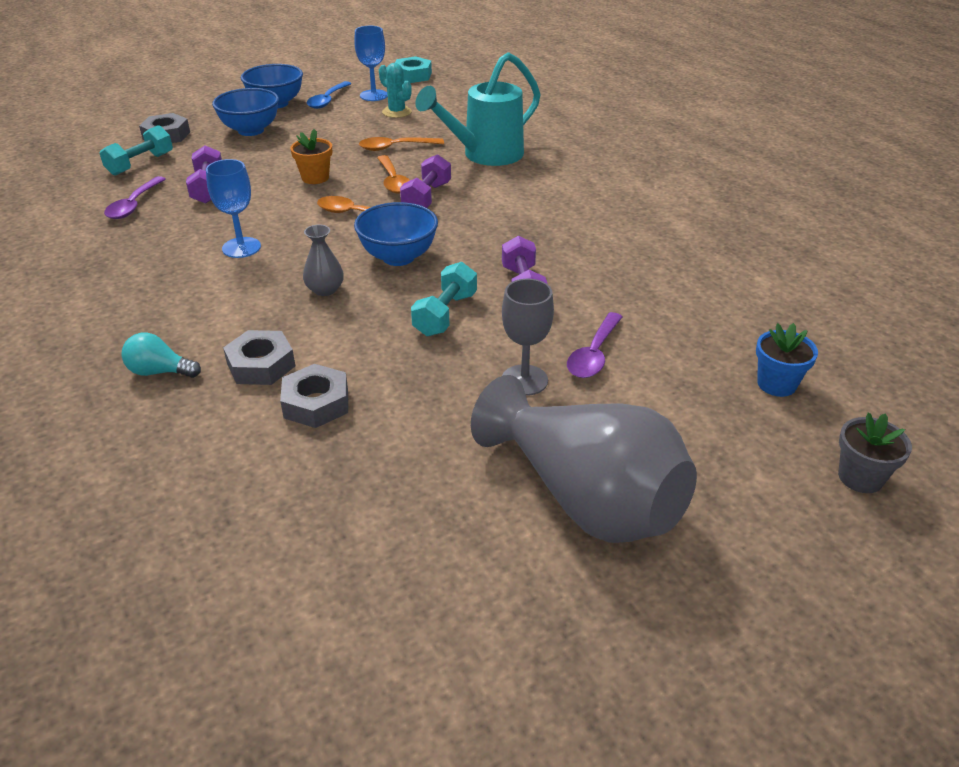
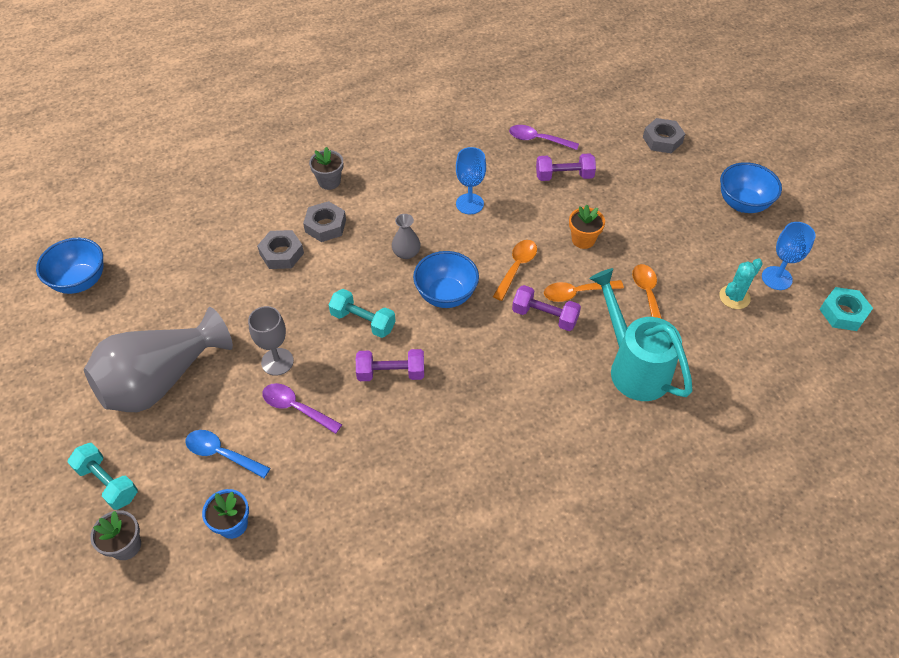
camera: 95 degrees right, 15 degrees up
(140, 164) = (606, 133): turquoise dumbbell -> turquoise dumbbell (108, 482)
(160, 372) = (329, 181): turquoise light bulb -> grey flower pot
(251, 130) = (677, 191): blue bowl -> blue bowl (80, 281)
(327, 100) = (757, 241): blue spoon -> blue spoon (222, 454)

